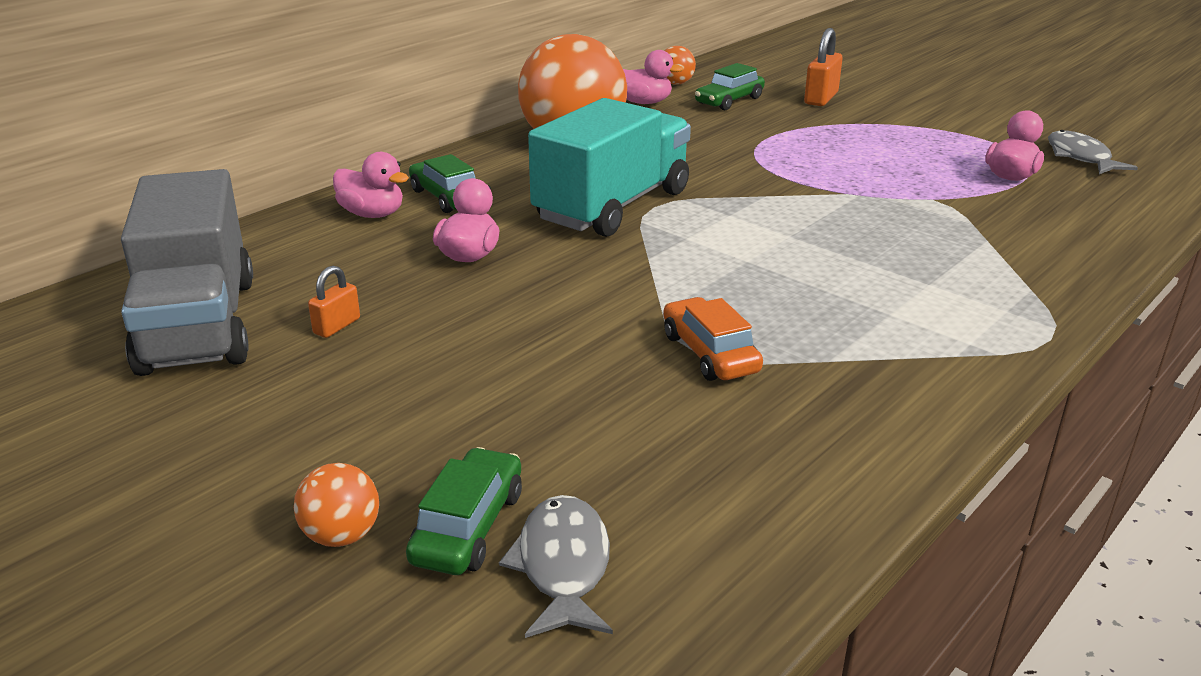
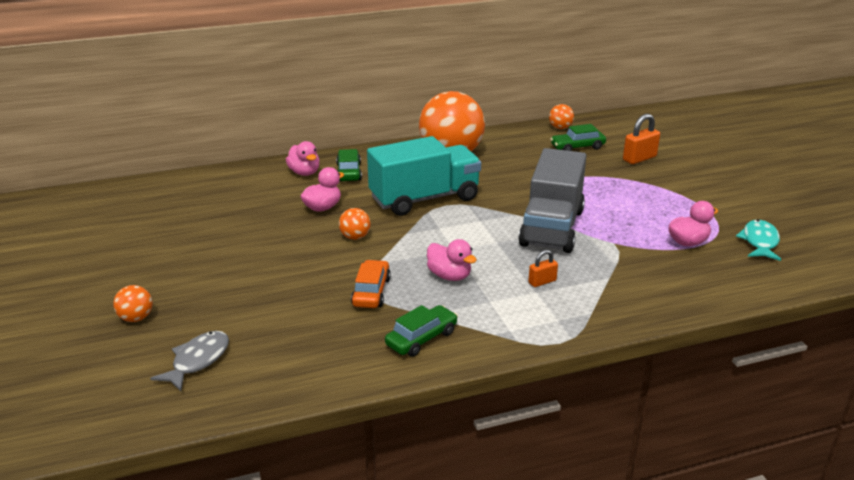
camera: 30 degrees right, 0 degrees up
(198, 325) = (177, 209): grey truck -> grey truck (552, 227)
(337, 326) = (228, 227): orange padlock -> orange padlock (542, 282)
(468, 527) = (182, 332): green car -> green car (421, 338)
(578, 283) = (355, 237): none -> orange ball
(644, 102) = (524, 137): pink duck -> pink duck (449, 276)
(1080, 157) = (759, 242): grey fish -> turquoise fish

